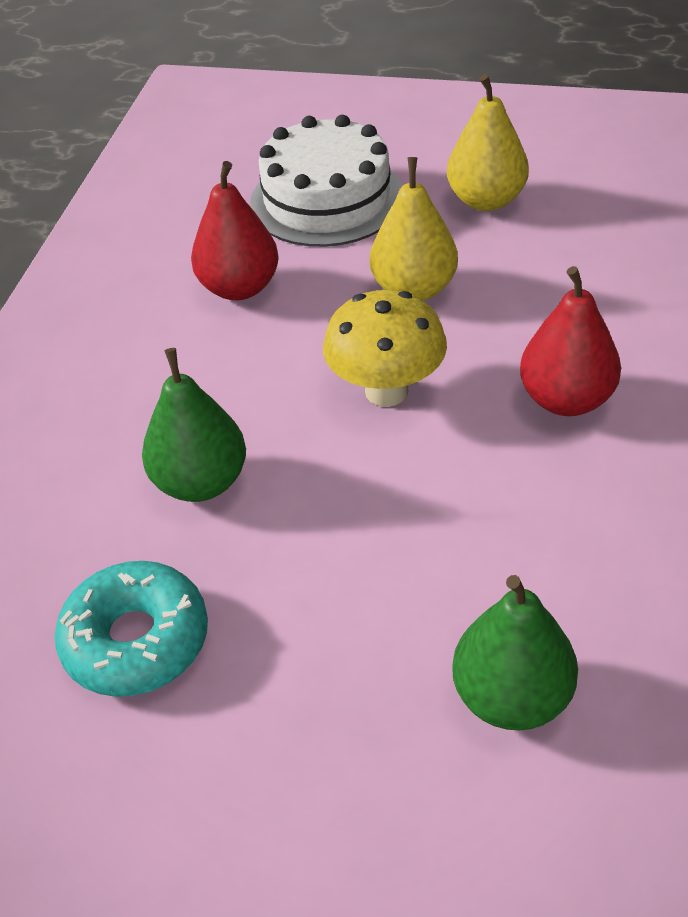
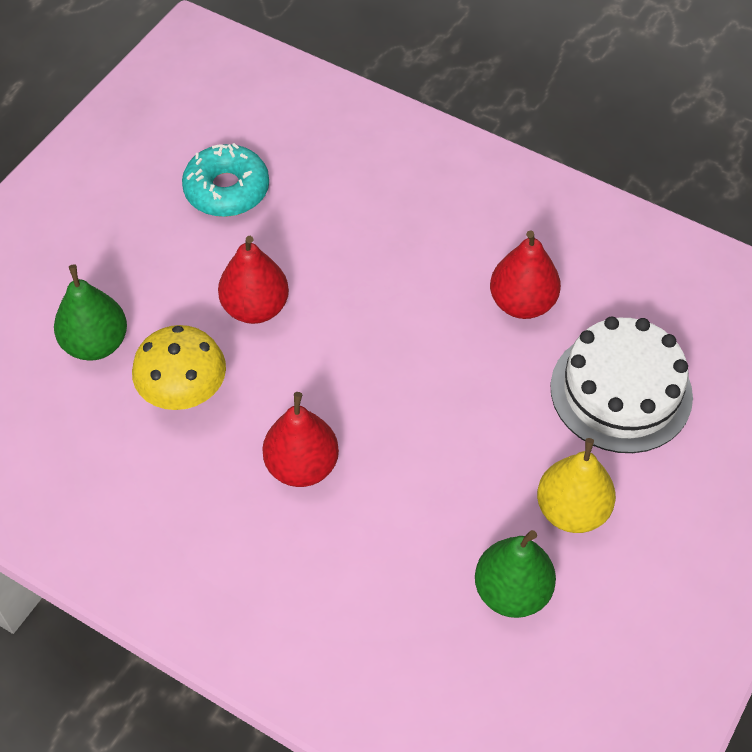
camera: 105 degrees right, 10 degrees up
(201, 482) = (330, 240): green pear -> green pear (512, 592)
(353, 523) = (255, 308): none -> red pear
(386, 391) = (364, 361): yellow mushroom -> yellow mushroom (184, 395)
(414, 289) = (470, 414): yellow pear -> none

